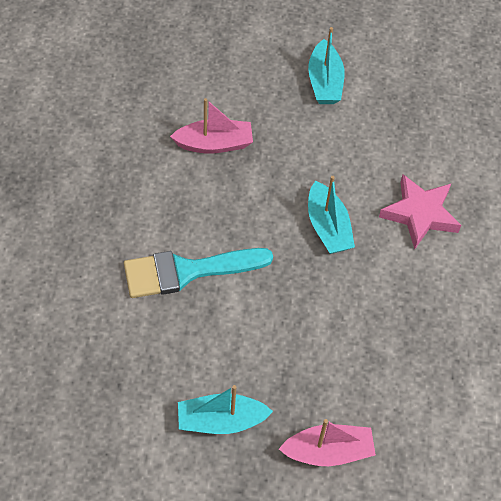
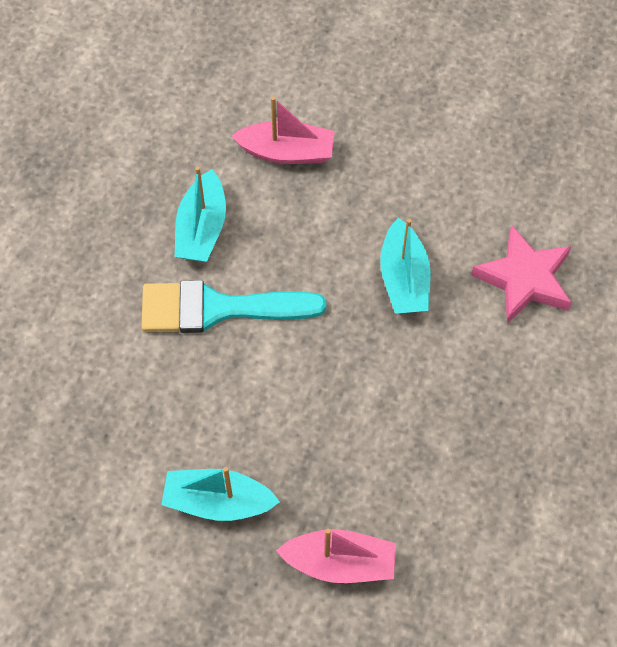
camera: 15 degrees right, 5 degrees up
(324, 82) = (442, 90): turquoise boat -> turquoise boat (202, 228)

